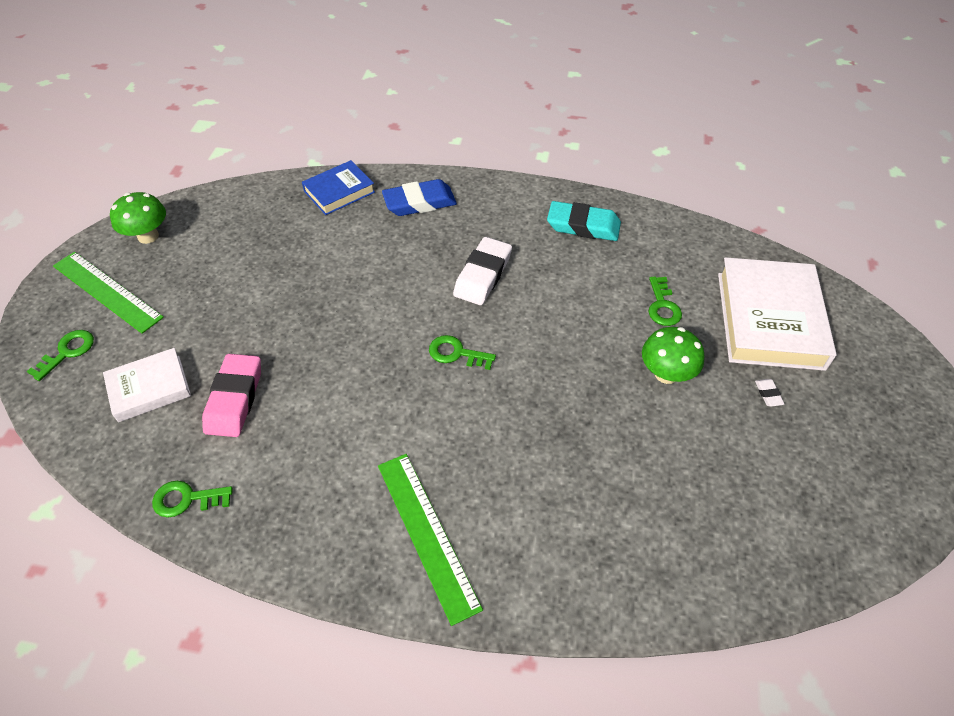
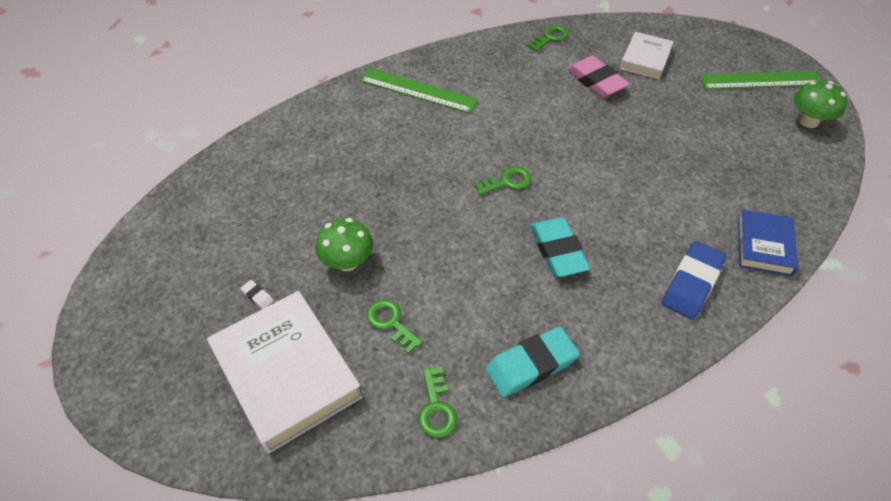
camera: 140 degrees right, 0 degrees up
(67, 352) = (715, 47): green key -> green key (436, 408)
(482, 275) = (558, 250): white eraser -> turquoise eraser

